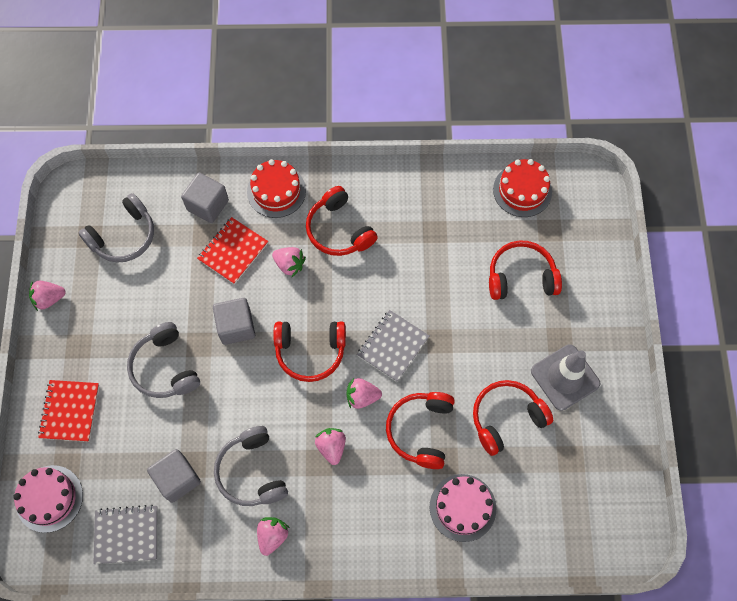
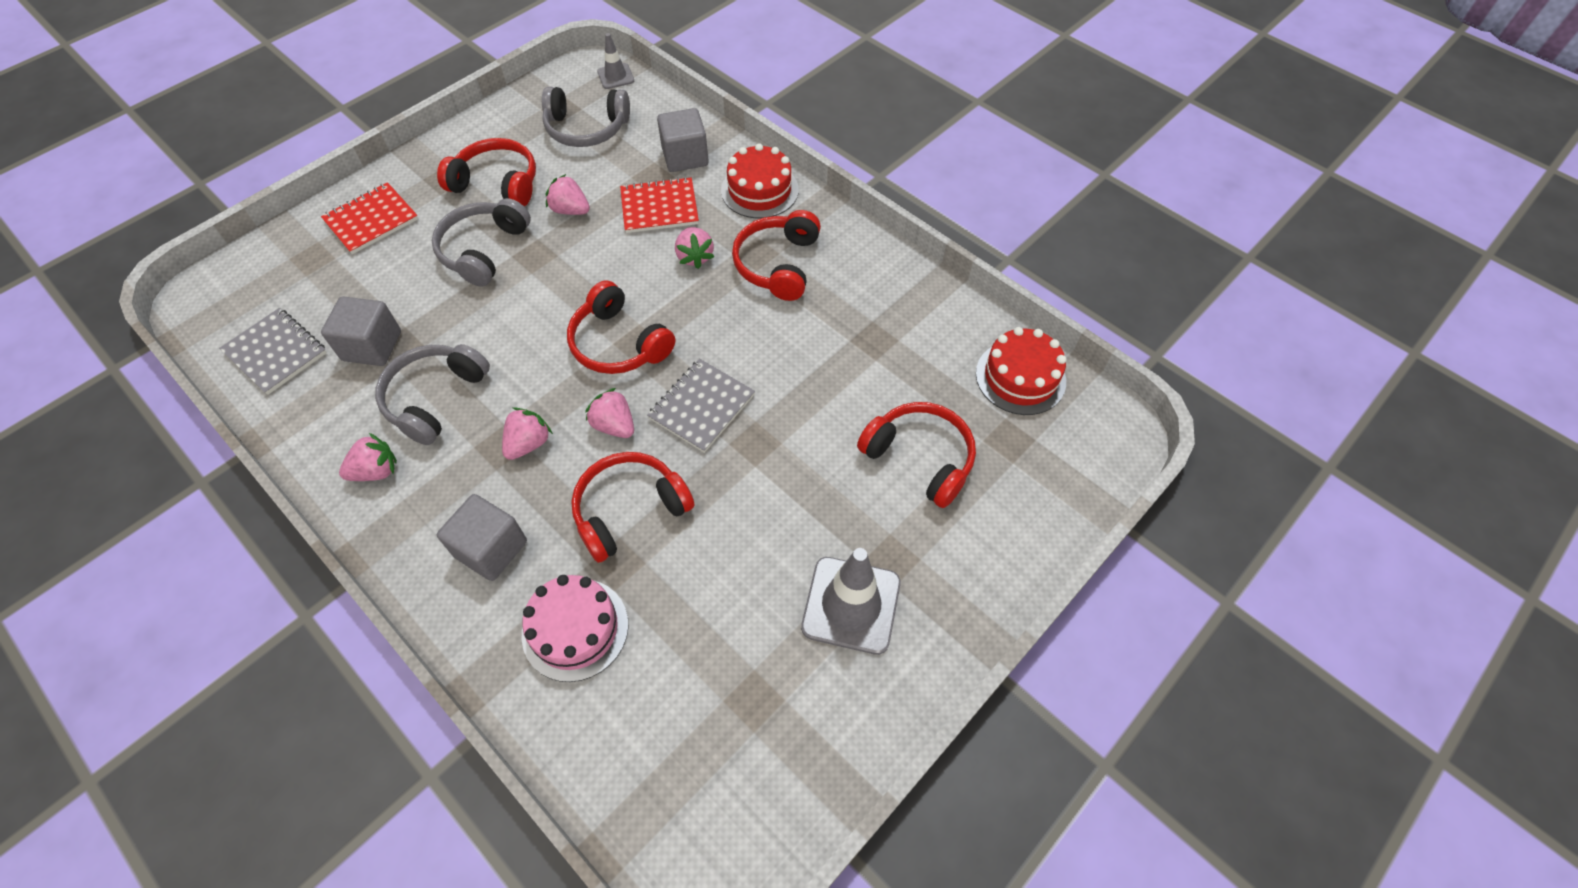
camera: 45 degrees right, 10 degrees down
(49, 299) = (471, 129): pink strawberry -> pink strawberry (570, 210)
(49, 498) = (267, 270): pink cake -> none
(95, 184) = (615, 76): none -> grey traffic cone
(236, 327) = (583, 268): grey cube -> grey cube (491, 549)
(393, 346) = (702, 406): grey notebook -> grey notebook turned 45 degrees counterclockwise
(506, 418) = (733, 584): red headphones -> red headphones (497, 183)

